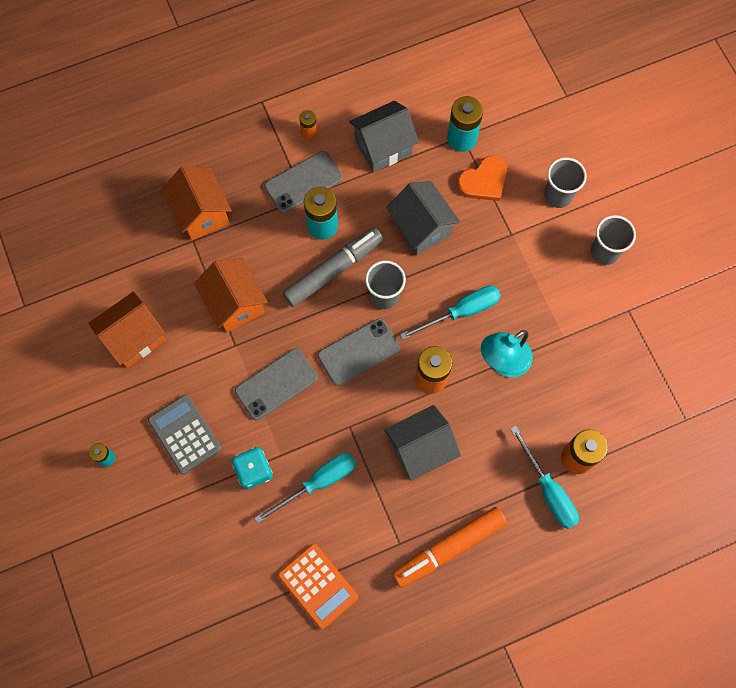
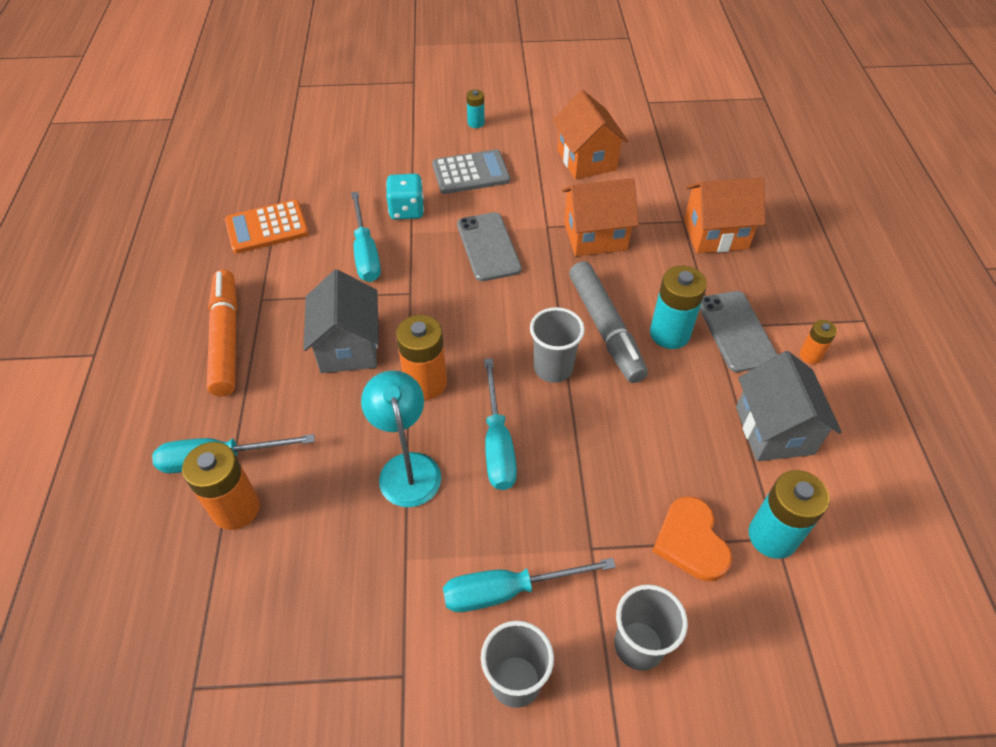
camera: 110 degrees right, 20 degrees down
(358, 352) = (492, 324): grey phone -> none
(421, 227) = (636, 436): grey house -> none
(557, 272) = (508, 590): none -> turquoise screwdriver

